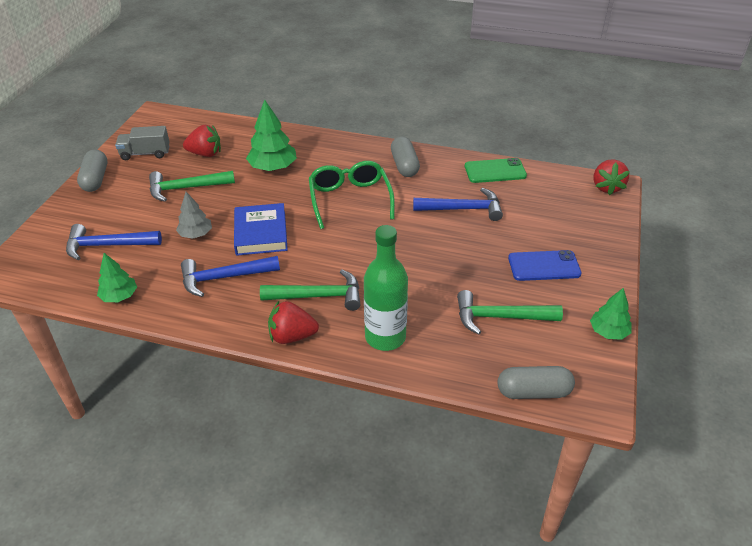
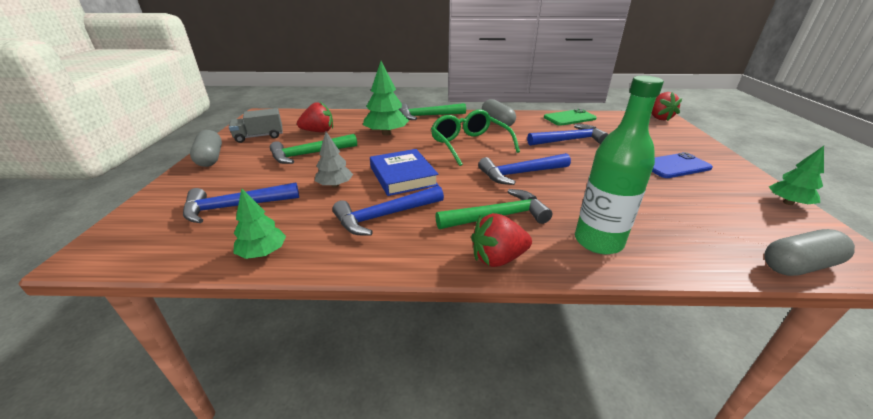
camera: 15 degrees left, 10 degrees down
(374, 249) = (520, 174): none -> blue hammer
(500, 317) = (686, 207): green hammer -> green hammer (428, 116)

